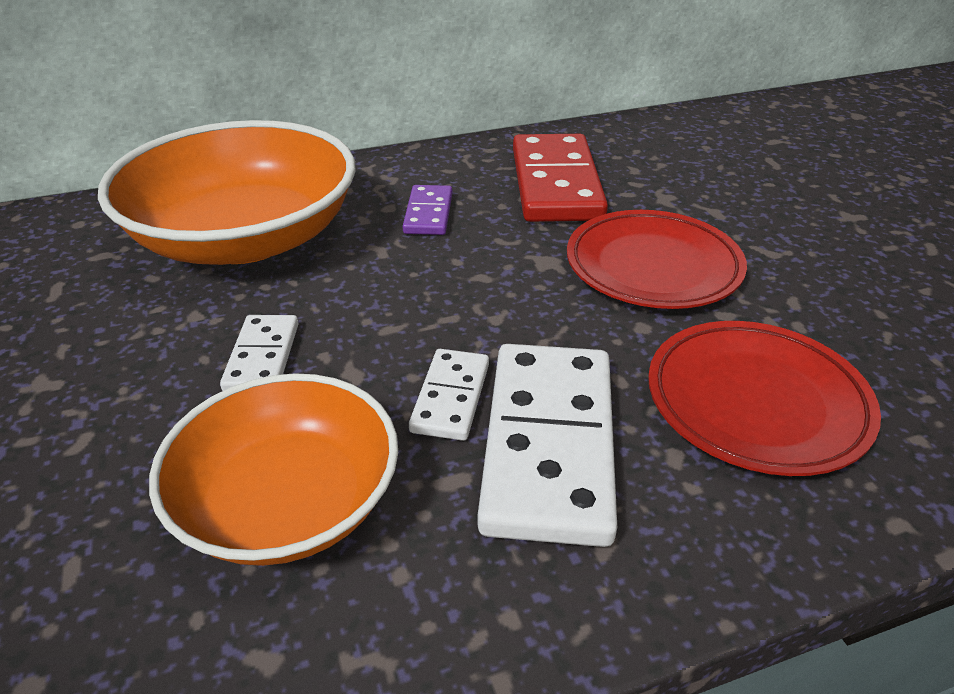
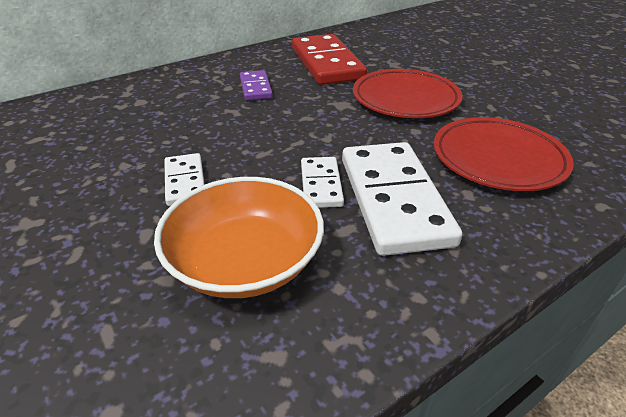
camera: 15 degrees left, 0 degrees up
(245, 238) = (138, 116): orange bowl -> none

